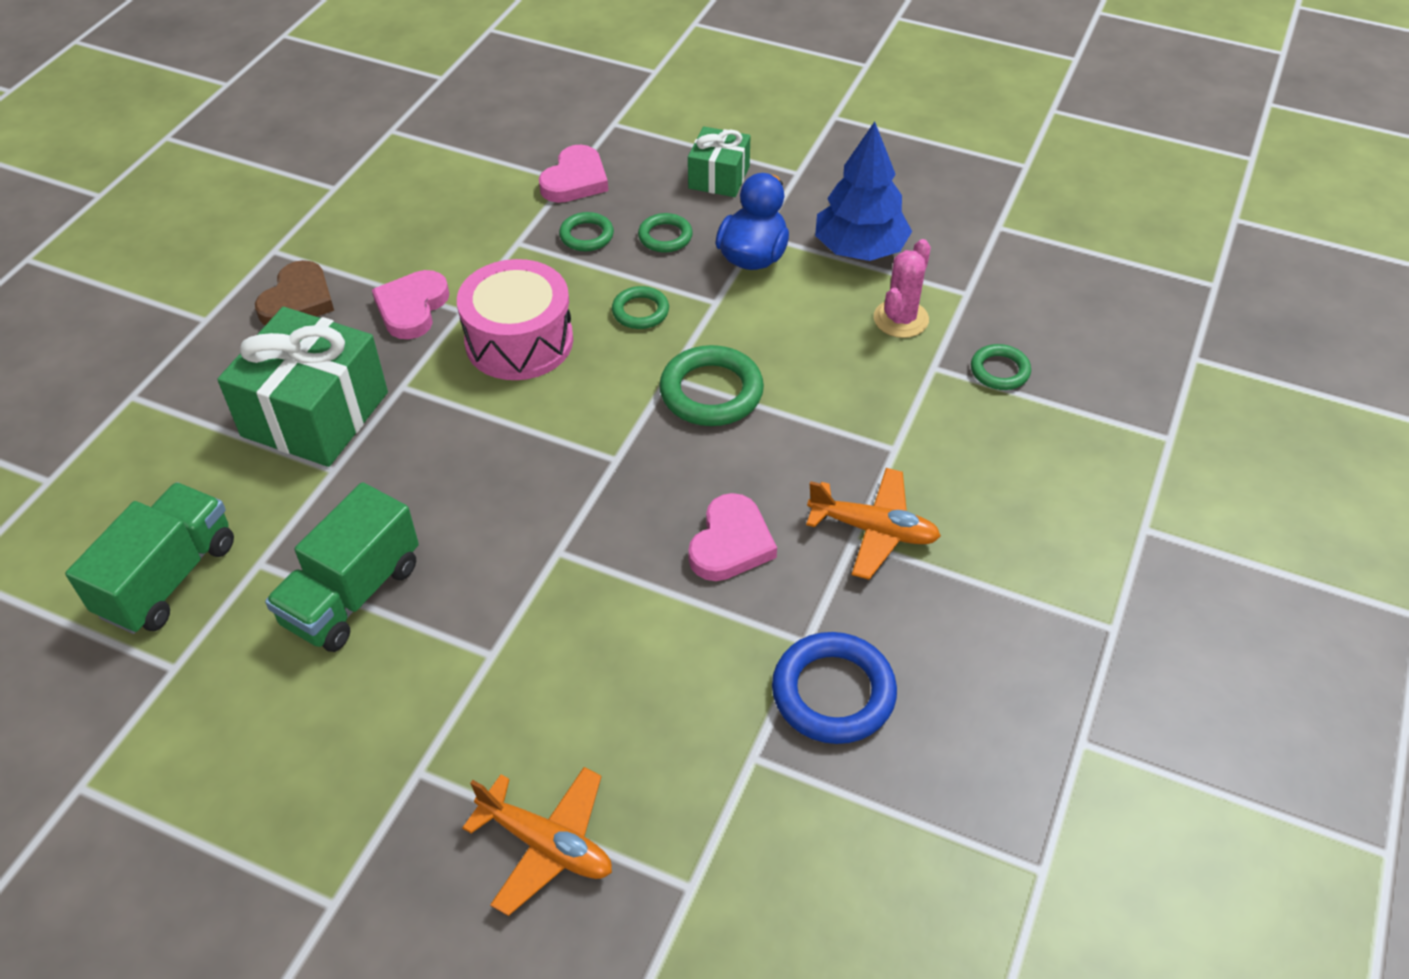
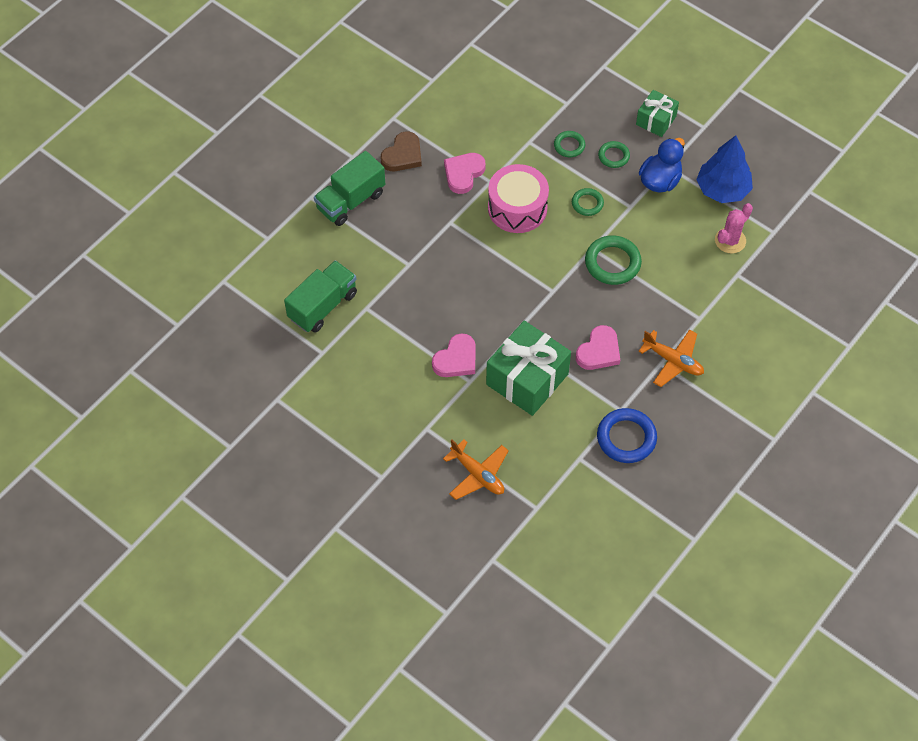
camera: 15 degrees right, 10 degrees up
(315, 414) = (403, 229): green gift -> green gift (527, 379)
(352, 594) = (409, 335): green truck -> green truck (351, 201)
(575, 180) = (571, 104): pink heart -> pink heart (456, 359)
(999, 371) = (773, 285): green ring -> none

